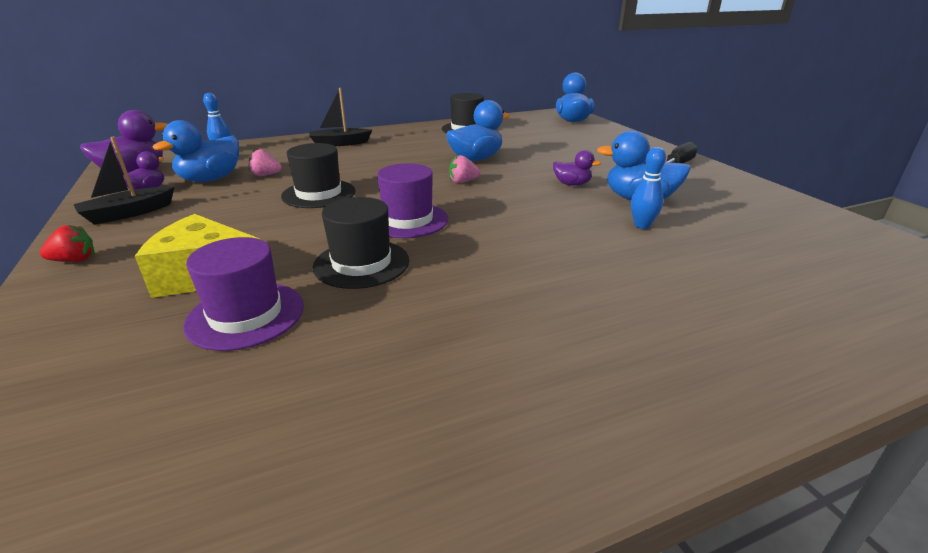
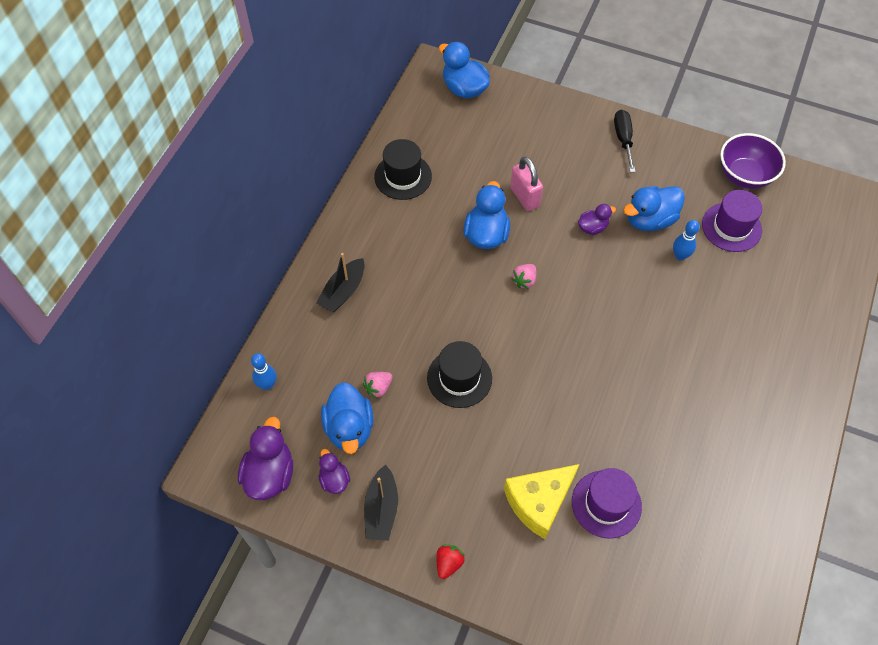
camera: 45 degrees left, 30 degrees up
(361, 263) = (596, 421): black hat -> none
(408, 220) = (559, 359): purple hat -> purple hat (731, 227)
(537, 157) = (525, 197): none -> pink padlock
(805, 217) = (744, 175): none -> purple bowl

